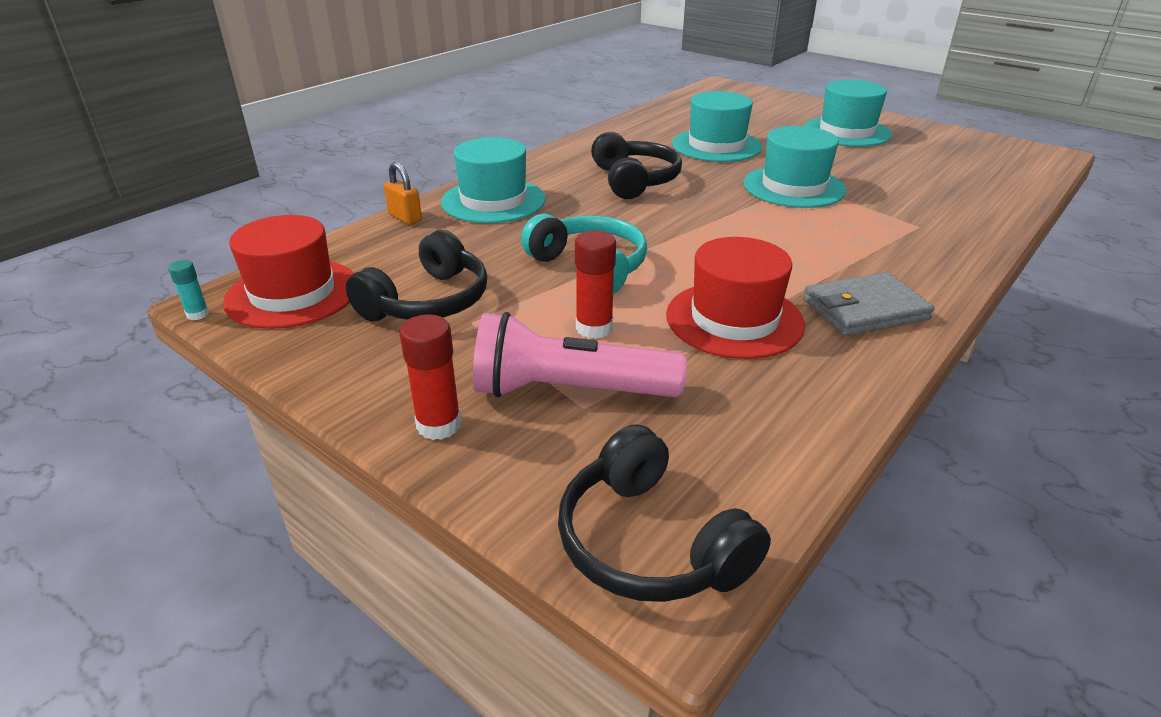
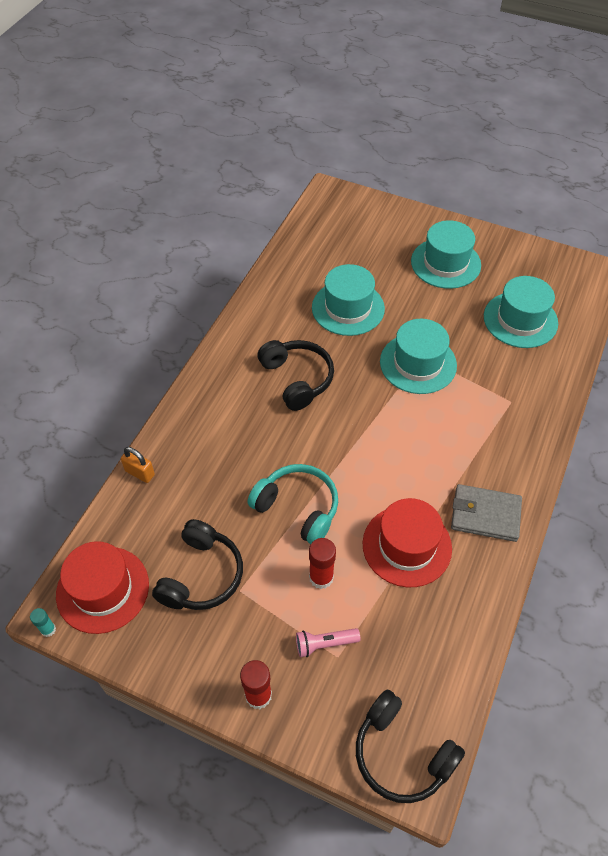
camera: 15 degrees left, 20 degrees up
(493, 201) = (198, 433): turquoise hat -> turquoise hat (520, 320)
(570, 390) = (325, 644): pink flashlight -> pink flashlight, size x0.50
(864, 310) = (485, 515): grey wallet -> grey wallet turned 45 degrees clockwise

